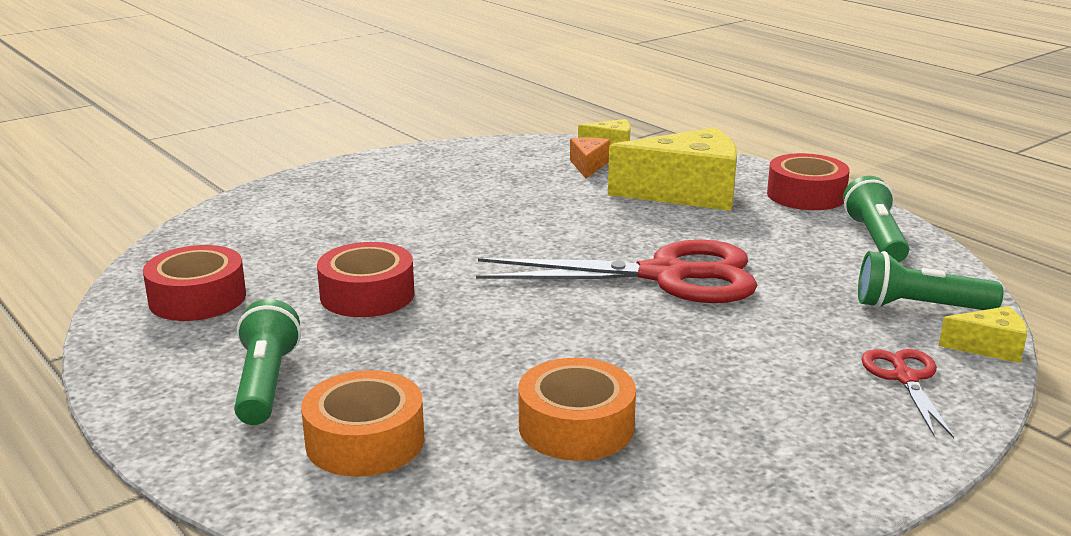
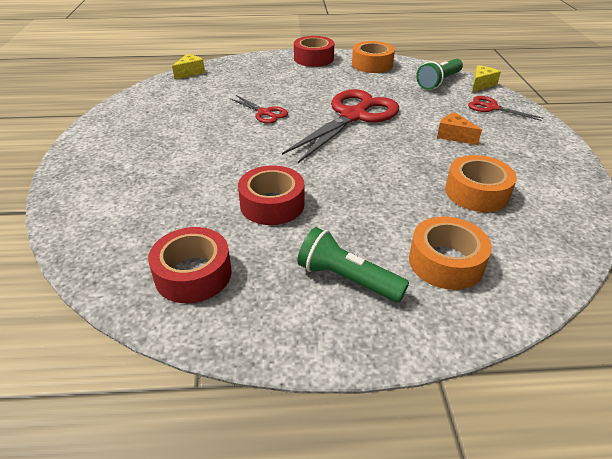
camera: 55 degrees left, 15 degrees up
(577, 220) = (264, 113): none -> red scissors
(588, 166) = (204, 86): orange cheese -> orange cheese (454, 136)
(687, 193) = (274, 78): yellow cheese -> none
(875, 239) = (372, 64): green flashlight -> orange tape

